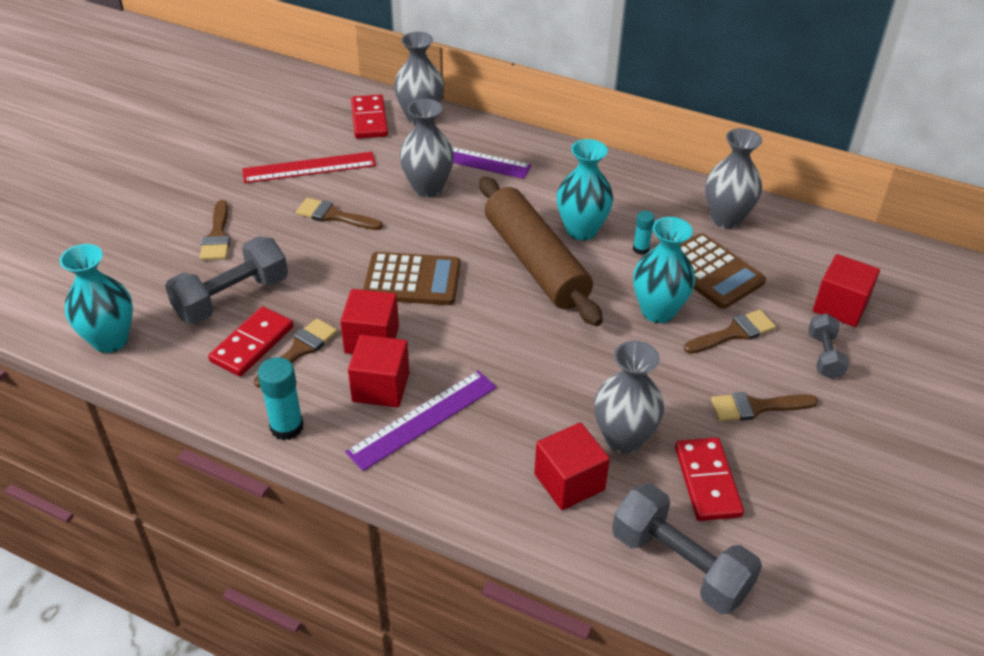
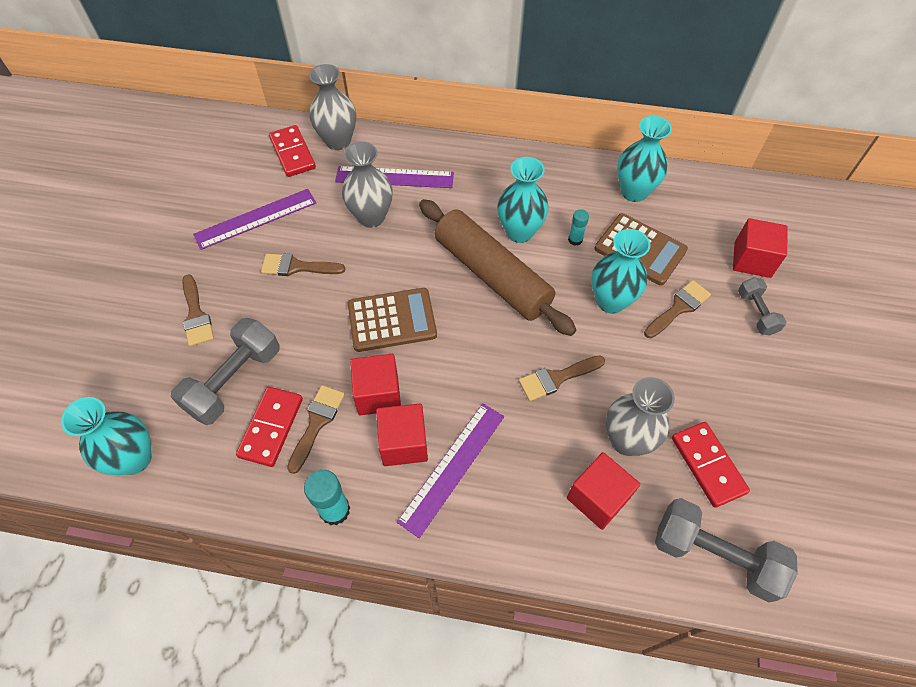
camera: 15 degrees left, 15 degrees up
(309, 167) = (256, 218): red ruler -> purple ruler
(726, 219) = (634, 192): grey vase -> turquoise vase
(756, 407) = (721, 378): brown brush -> brown brush (557, 378)

